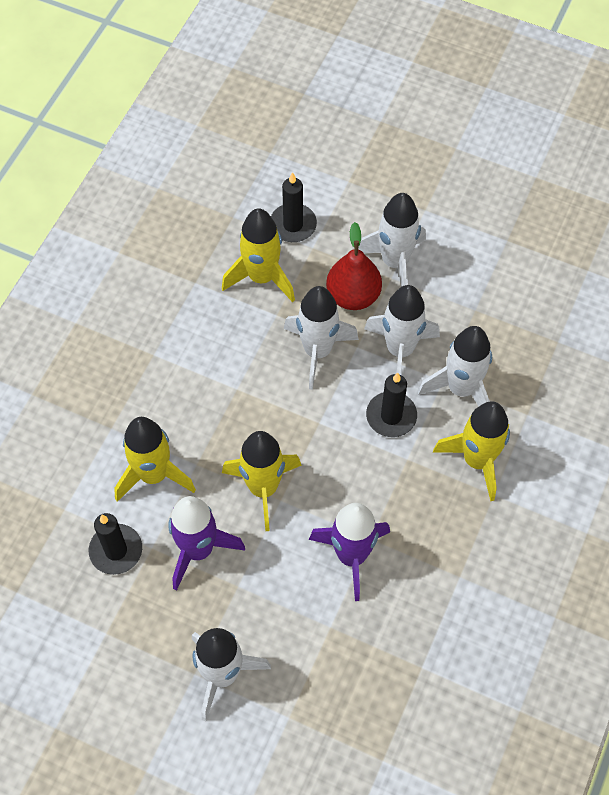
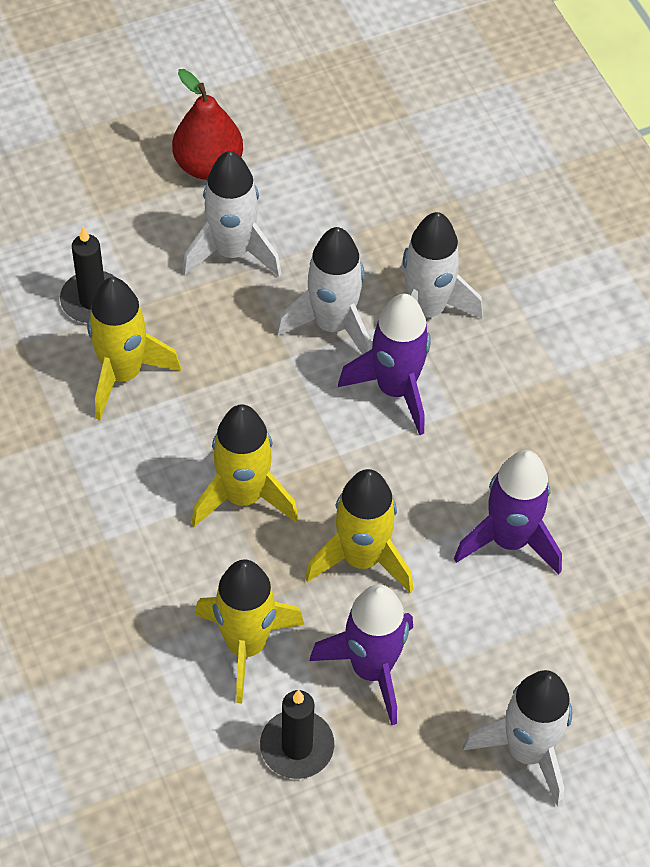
camera: 50 degrees left, 5 degrees down
(317, 351) = (259, 393): white rocket -> none
(353, 296) = (231, 315): red pear -> red pear (208, 165)
(391, 416) = (395, 389): black candle -> purple rocket
(477, 460) = (513, 359): yellow rocket -> yellow rocket (243, 496)

